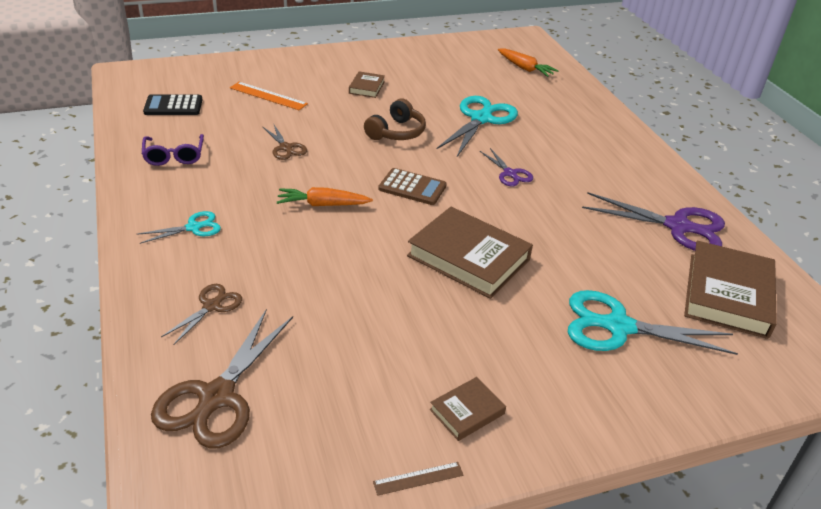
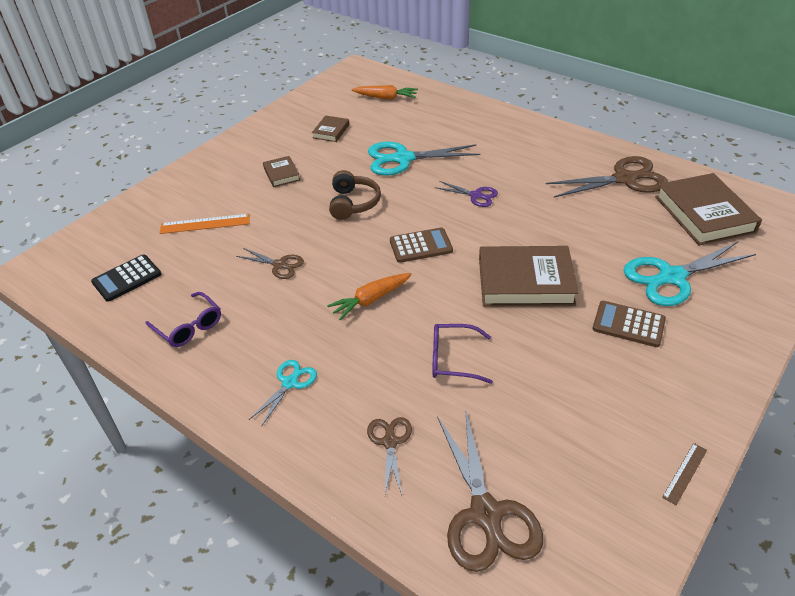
camera: 30 degrees left, 5 degrees up
(332, 279) = (453, 359): none -> purple glasses
(467, 411) = (657, 402): brown book -> brown book (331, 131)
(481, 119) = (403, 159): turquoise scissors -> turquoise scissors turned 90 degrees counterclockwise
(521, 339) = (628, 324): none -> brown calculator
(677, 226) = (624, 179): purple scissors -> brown scissors

